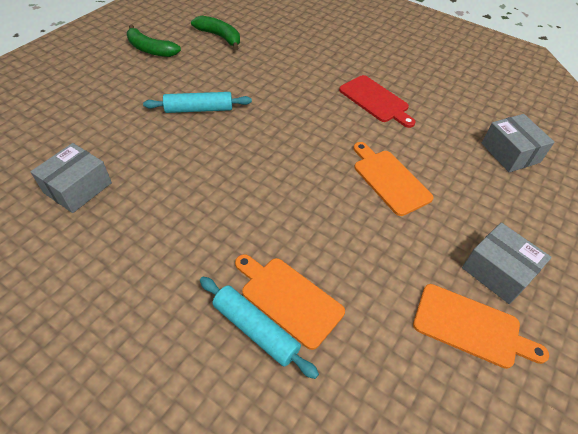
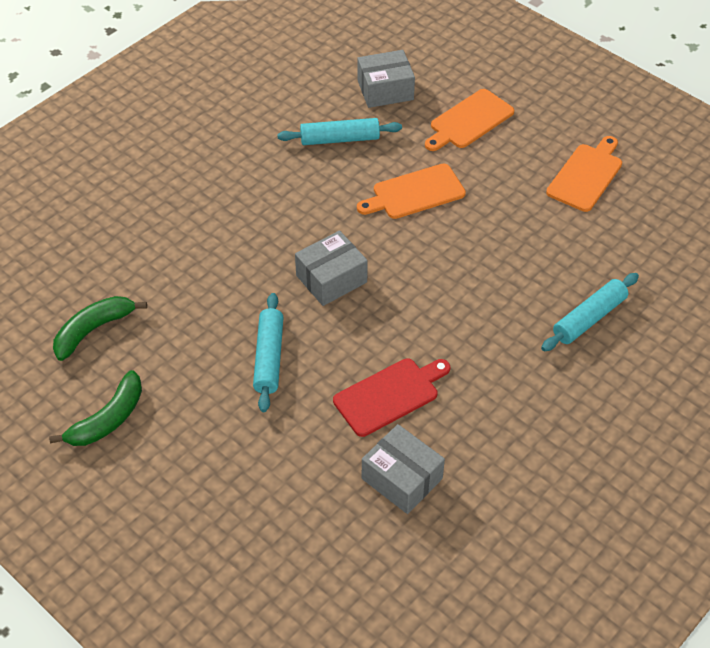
camera: 80 degrees left, 0 degrees up
(288, 298) = (558, 292): orange cutting board -> orange cutting board (469, 121)
(375, 100) = (280, 179): red cutting board -> red cutting board (389, 395)
(434, 129) = (339, 139): none -> turquoise rolling pin
(497, 271) = (532, 143): grey box -> grey box (331, 279)

